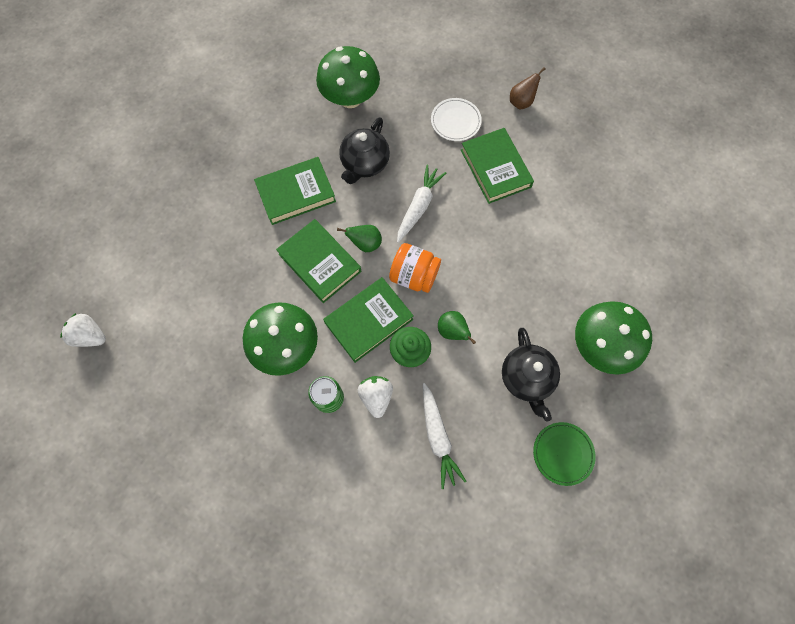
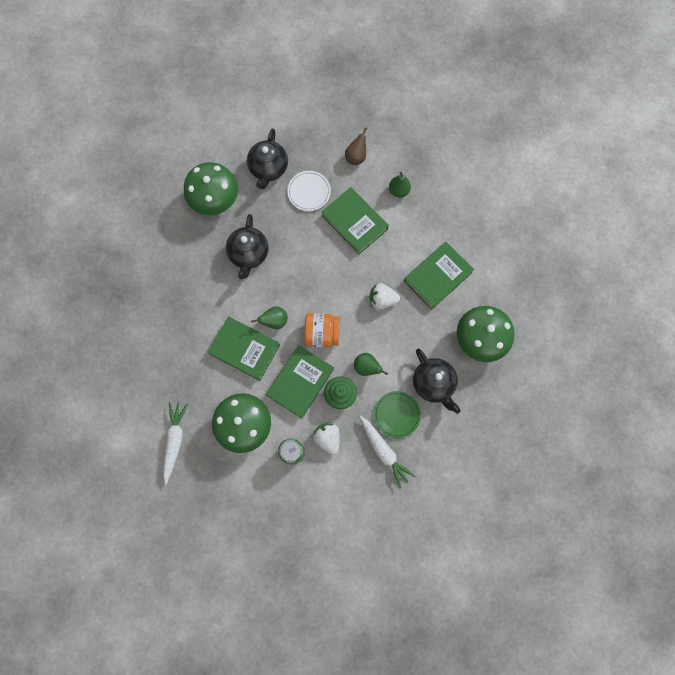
camera: 20 degrees left, 5 degrees up
(91, 336) = (87, 472): white strawberry -> white strawberry (382, 300)
(296, 193) = (203, 298): green book -> green book (437, 277)
(419, 206) = (305, 275): white carrot -> white carrot (175, 441)
(420, 84) = (268, 168): none -> black teapot
(557, 151) = (399, 191): none -> green pear
(563, 453) = (477, 430): green plate -> green plate (396, 414)

